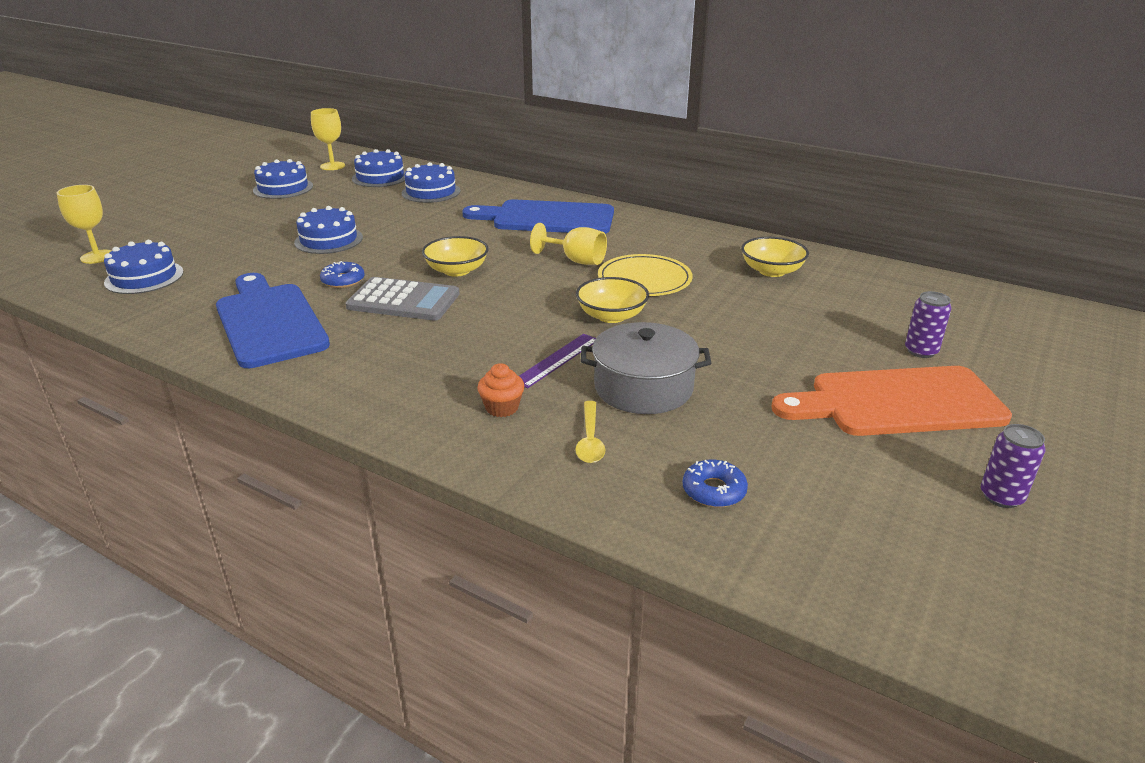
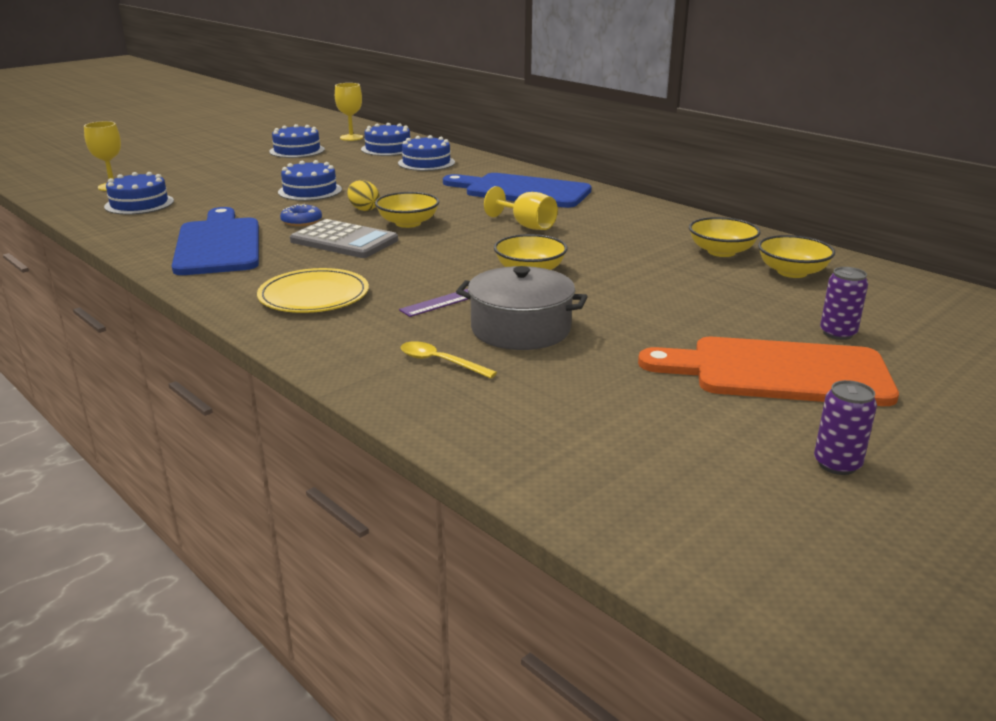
camera: 15 degrees right, 5 degrees down
(400, 257) = (364, 209): none -> yellow egg
(502, 408) = (376, 328): orange cupcake -> none
(590, 440) = (440, 362): yellow spoon -> yellow spoon turned 105 degrees clockwise
(644, 279) = (583, 246): yellow plate -> yellow plate (314, 295)
(714, 490) = (531, 416): blue donut -> none
(845, 287) = (792, 272): none -> yellow bowl

